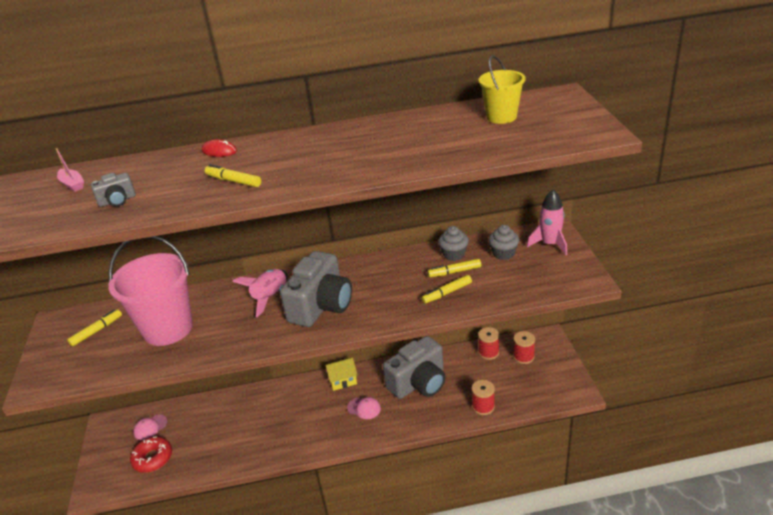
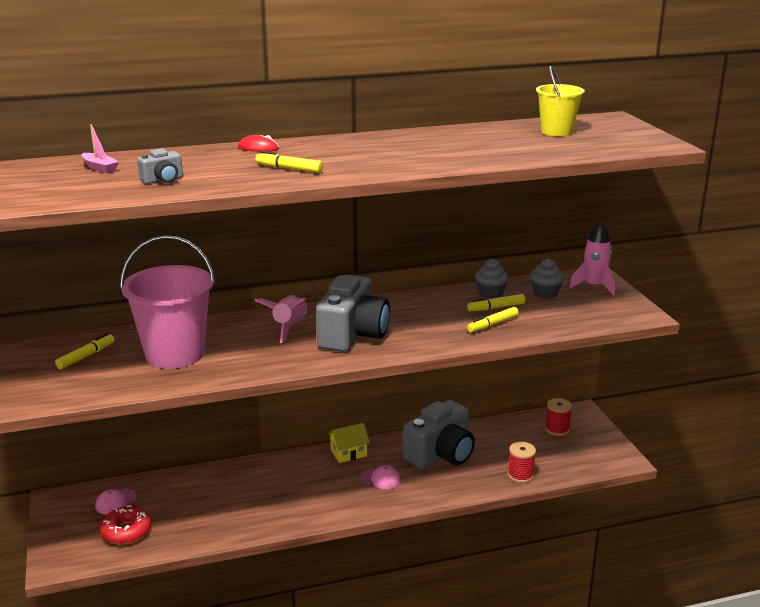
camera: 10 degrees left, 10 degrees down
(488, 352) = (516, 425): red spool -> none

